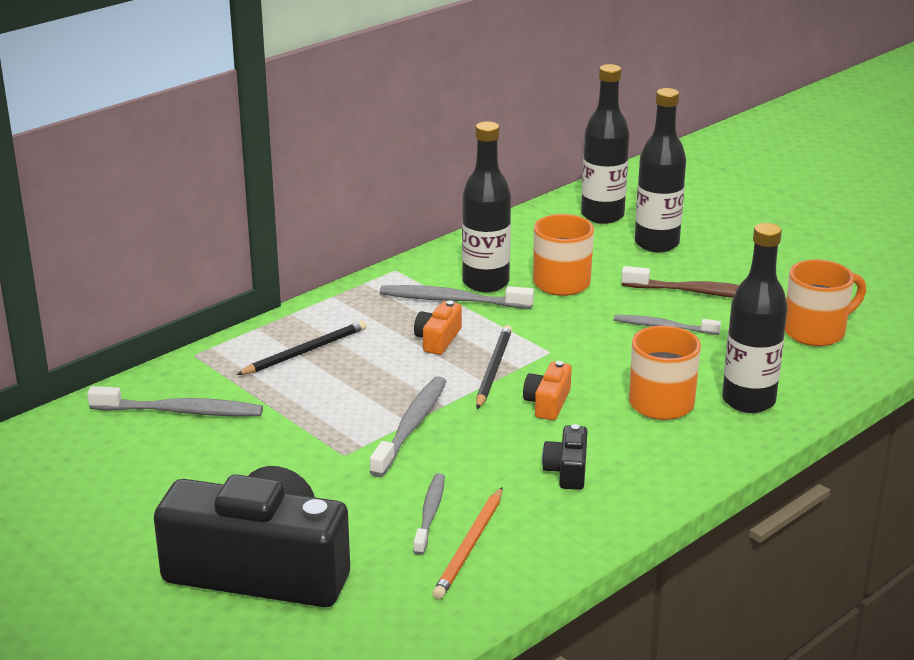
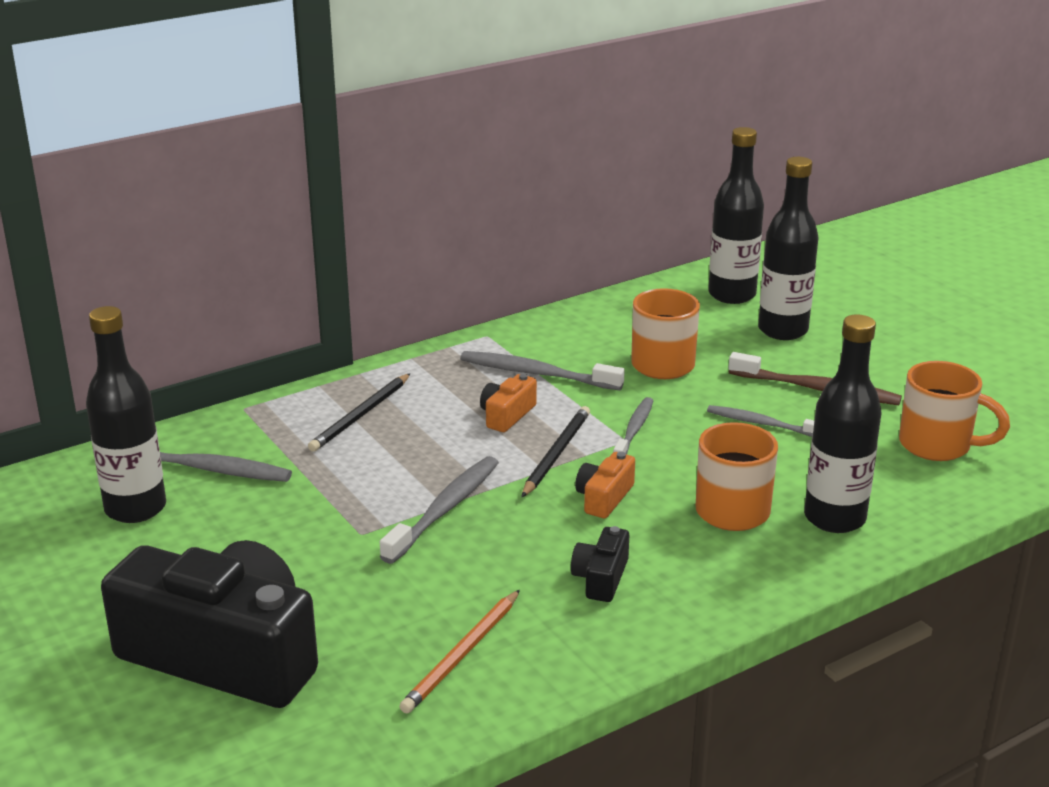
camera: 10 degrees right, 0 degrees up
(305, 351) = (360, 415): black pencil -> black pencil turned 150 degrees clockwise
(430, 514) = (430, 611): grey toothbrush -> grey toothbrush (634, 430)
(485, 283) = (579, 358): black bottle -> black bottle (135, 508)
(816, 332) = (937, 445): orange mug -> orange mug turned 45 degrees clockwise

